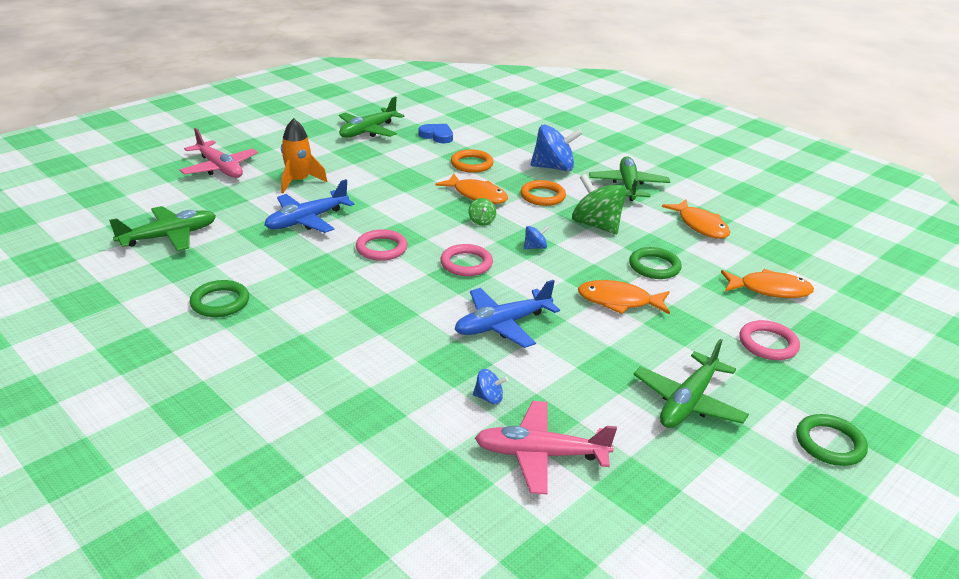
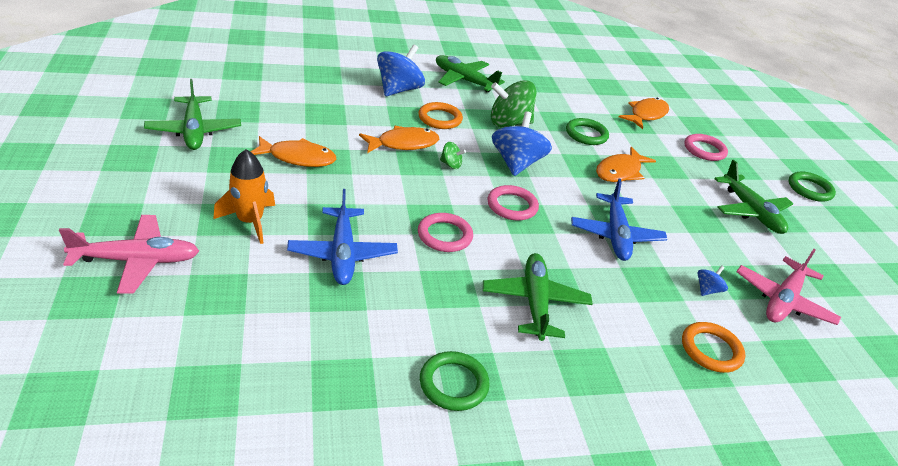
camera: 60 degrees left, 5 degrees up
(169, 236) = (266, 369): green plane -> green plane (535, 302)
(437, 136) = (263, 104): blue heart -> none
(471, 164) = (343, 118): orange ring -> orange ring (711, 350)
(535, 247) = (516, 163): blue spinning top -> blue spinning top, size x2.17
(700, 225) = (548, 90): orange fish -> orange fish (298, 158)

